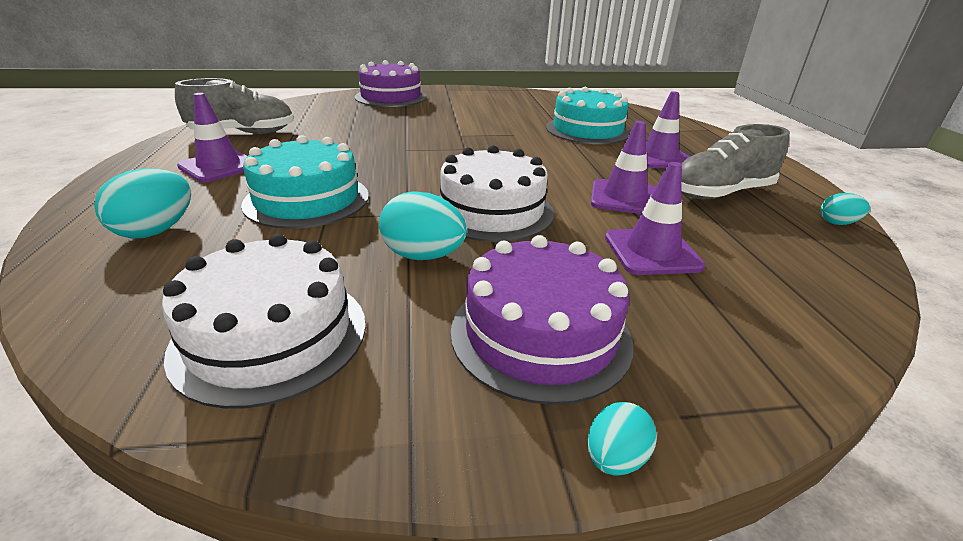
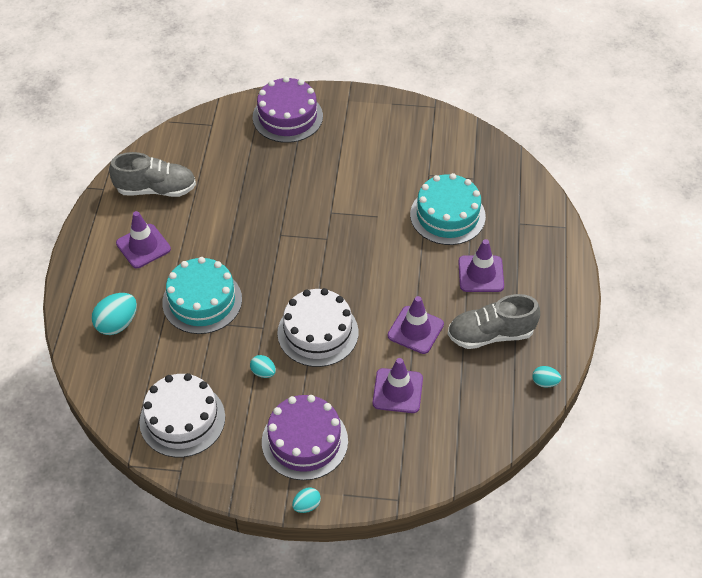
camera: 15 degrees right, 20 degrees up
(423, 256) = (263, 372): turquoise egg -> turquoise egg, size x0.56

